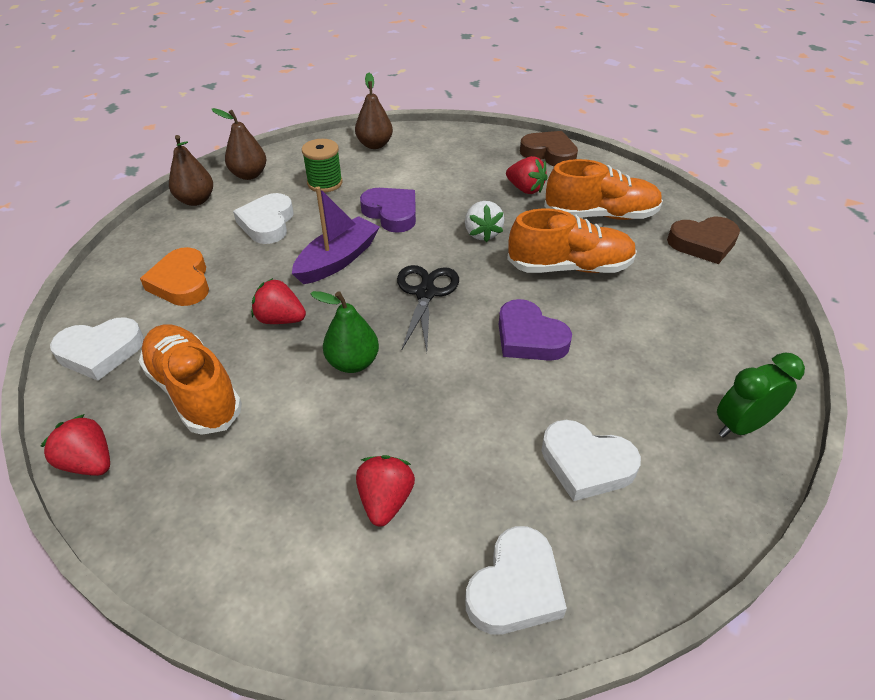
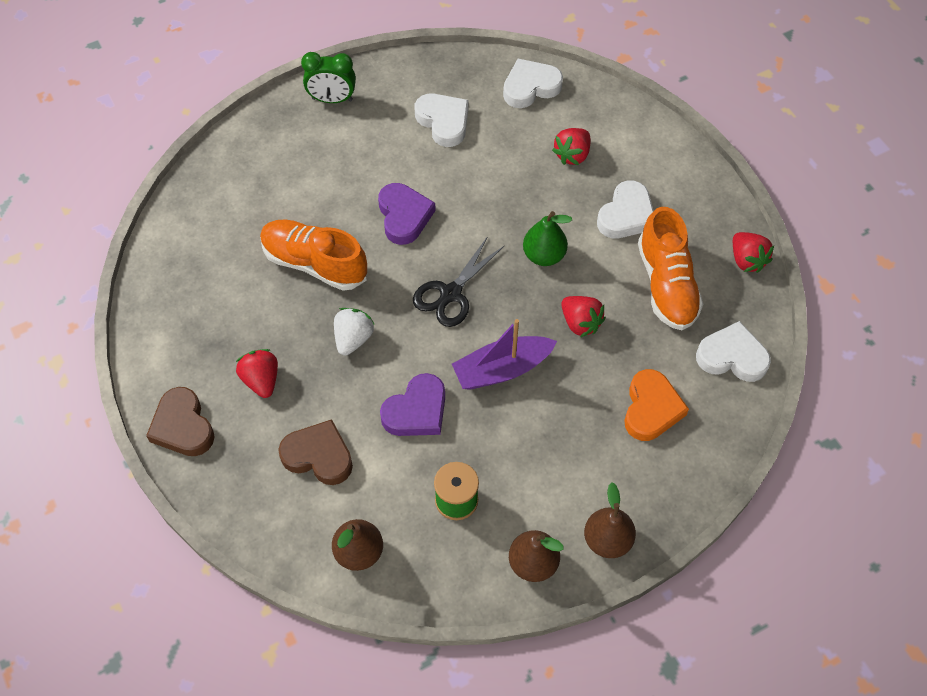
camera: 150 degrees left, 15 degrees up
(267, 223) = (545, 458): white heart -> white heart (626, 215)
(391, 213) = (416, 411): purple heart -> purple heart turned 120 degrees counterclockwise
(601, 215) = (228, 307): orange shoe -> none
(703, 243) = (182, 233): brown heart -> brown heart (318, 456)

